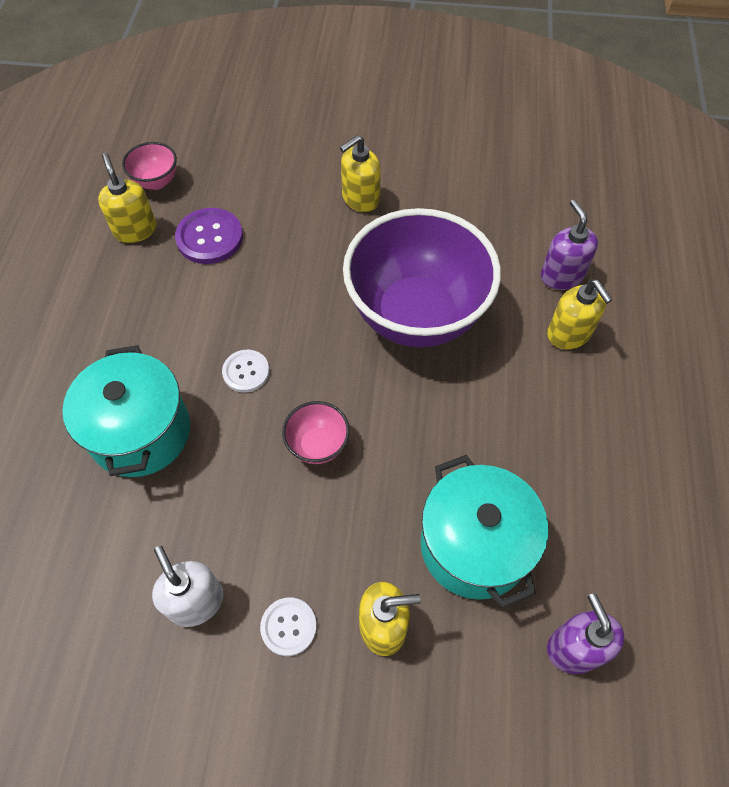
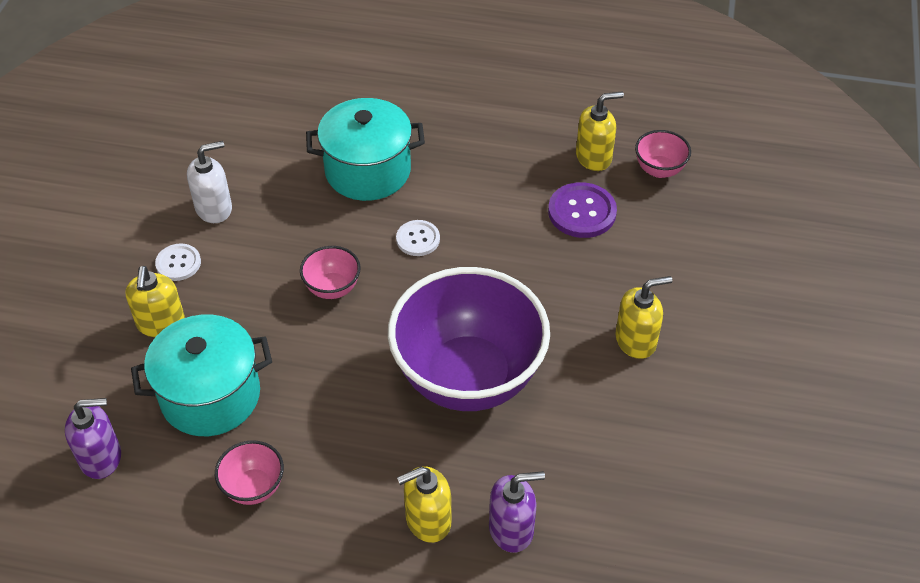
camera: 95 degrees right, 10 degrees down
(360, 199) = (636, 340): yellow soap dispenser -> yellow soap dispenser turned 105 degrees clockwise
(572, 481) = (254, 487): none -> pink bowl

